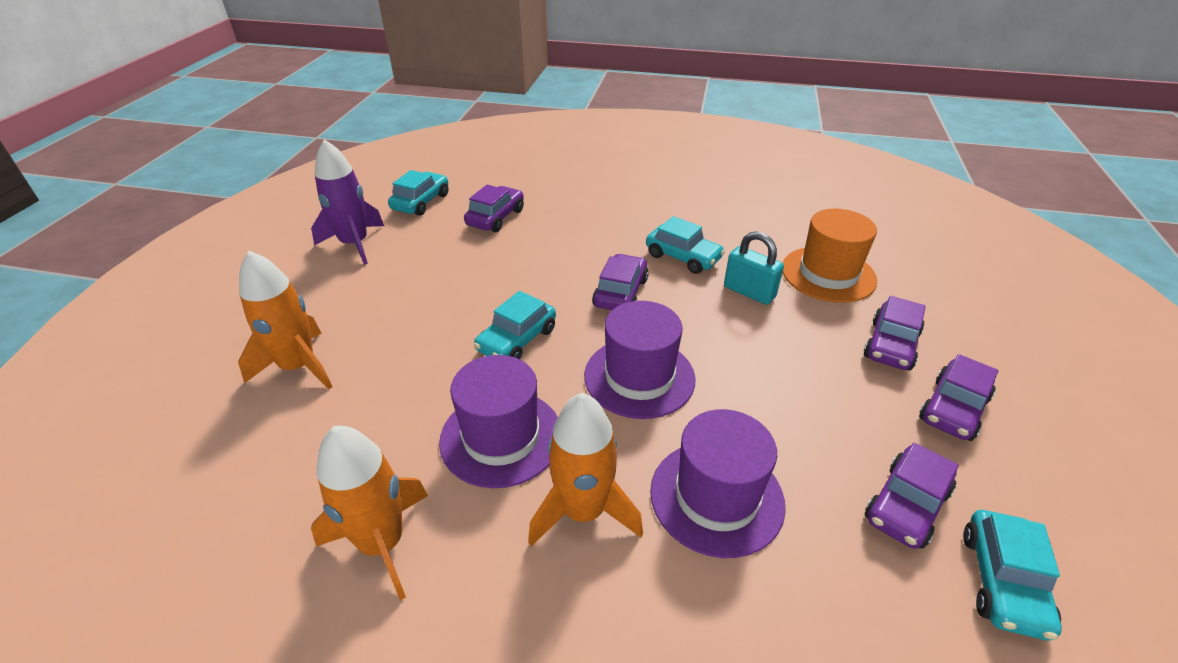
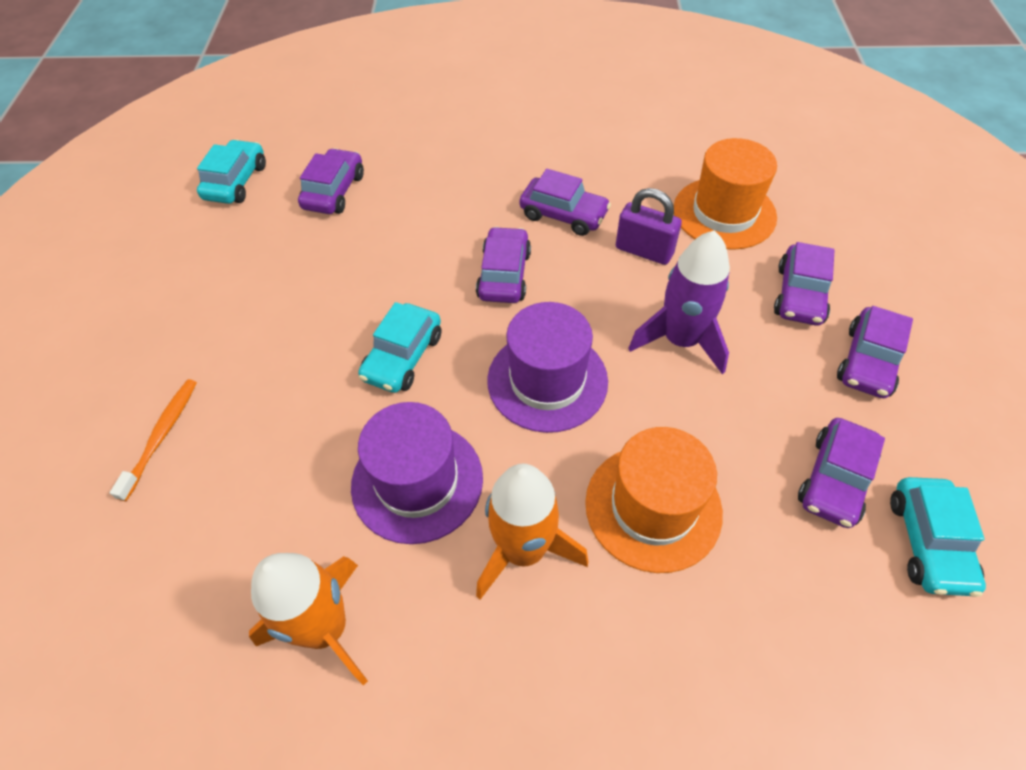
camera: 10 degrees left, 15 degrees up
(298, 366) = (162, 436): orange rocket -> orange toothbrush
(355, 244) = (173, 256): purple rocket -> purple rocket (680, 340)
(683, 257) = (563, 215): turquoise car -> purple car
(716, 497) = (653, 507): purple hat -> orange hat
(749, 292) = (644, 251): turquoise padlock -> purple padlock

